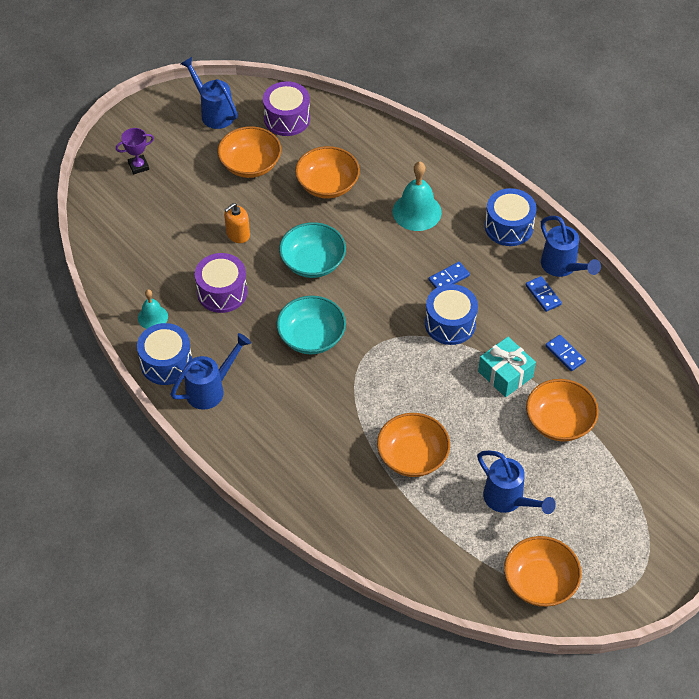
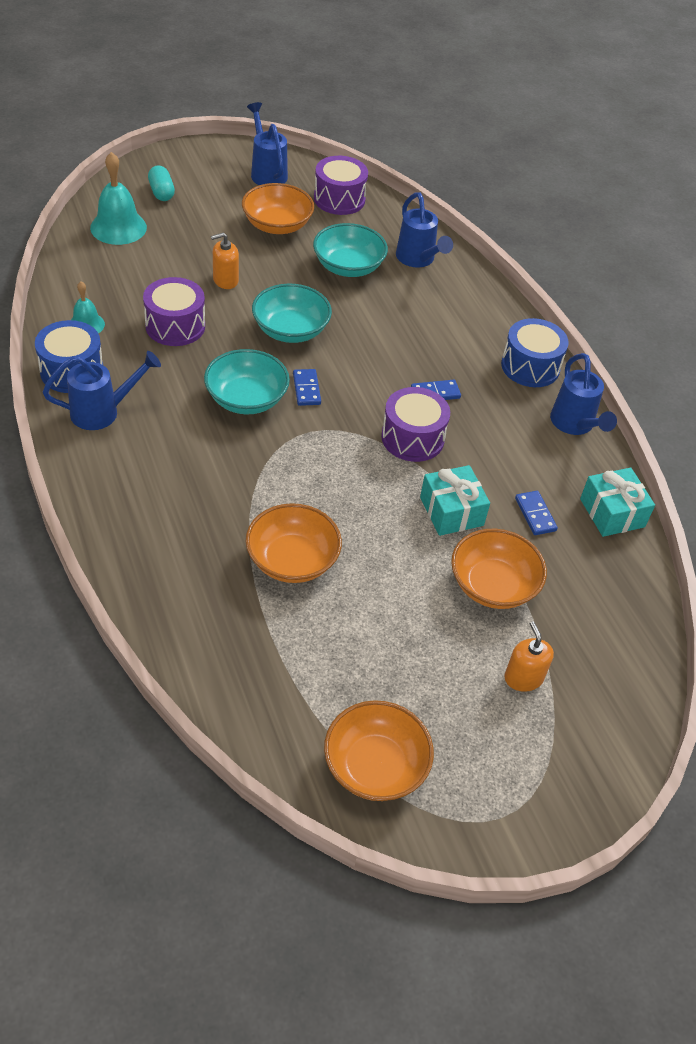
camera: 15 degrees right, 5 degrees down
(138, 166) = (161, 192): purple trophy -> turquoise capsule
(327, 185) = (348, 267): orange bowl -> turquoise bowl
(417, 211) = (432, 320): turquoise bell -> turquoise bell (118, 227)
(450, 324) = (412, 438): blue drum -> purple drum
(509, 500) = (384, 652): blue watering can -> blue watering can (418, 260)
(543, 295) = (537, 445): blue domino -> blue domino (306, 389)
(608, 483) = (523, 678): none -> orange soap dispenser
(618, 332) = (612, 513): none -> turquoise gift

